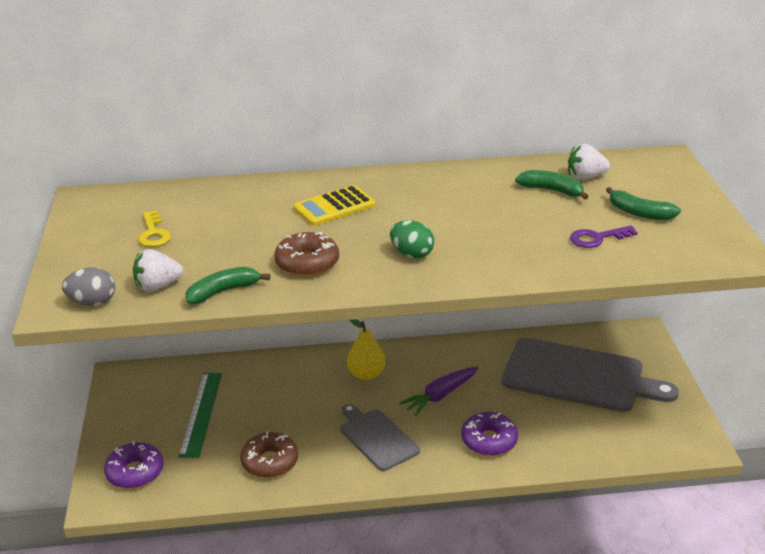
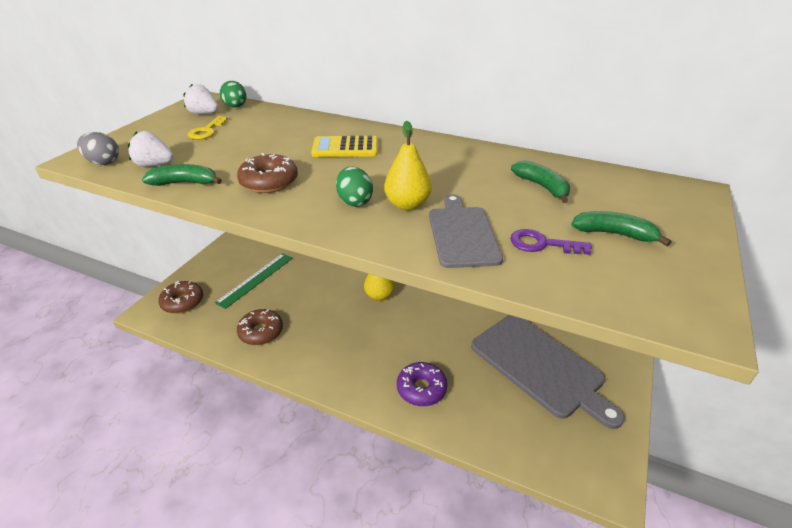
camera: 30 degrees right, 5 degrees up
(135, 472) = (182, 302): purple donut -> brown donut
(141, 196) = (236, 107): none -> green egg
(377, 438) = (343, 347): grey cutting board -> grey cutting board (462, 234)
(440, 395) = (416, 334): purple carrot -> none
(460, 242) = (407, 204): none -> yellow pear
(585, 177) = (588, 185): white strawberry -> white strawberry (204, 113)
(639, 213) = (614, 234): green banana -> green banana turned 135 degrees clockwise

